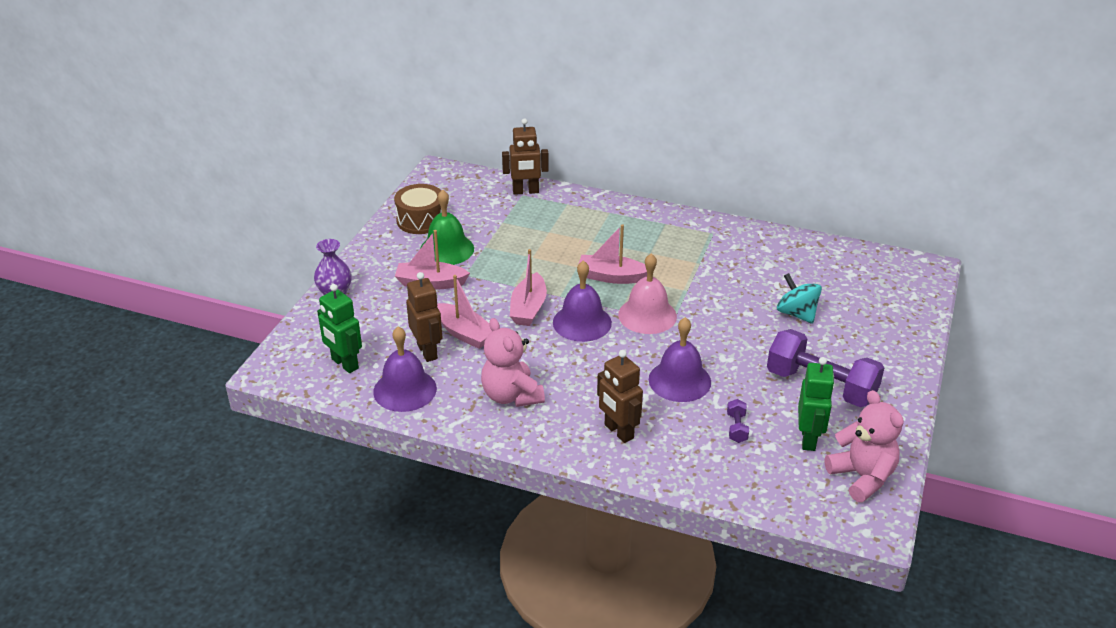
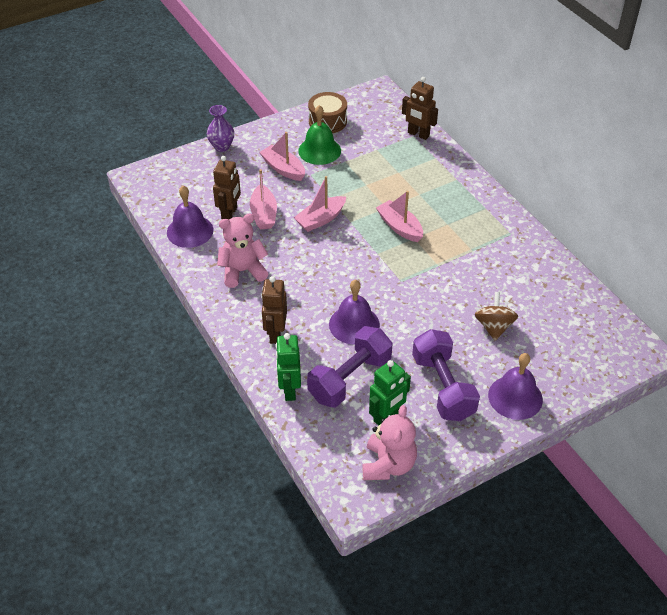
camera: 40 degrees right, 10 degrees up
(344, 364) = (177, 195): green robot -> green robot (289, 390)
(511, 396) = (242, 271): pink teddy bear -> pink teddy bear turned 60 degrees clockwise
(582, 322) = (342, 248): purple bell -> purple bell (515, 397)
(647, 315) = (389, 267): pink bell -> none
(736, 428) = (350, 379): purple dumbbell -> purple dumbbell, size x2.47
(796, 314) = (494, 327): turquoise spinning top -> brown spinning top

